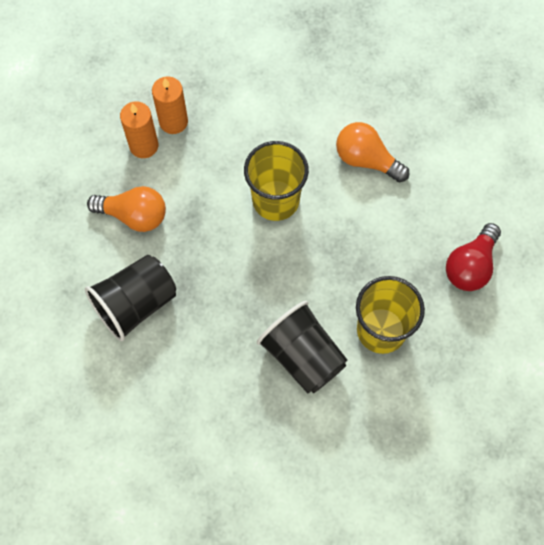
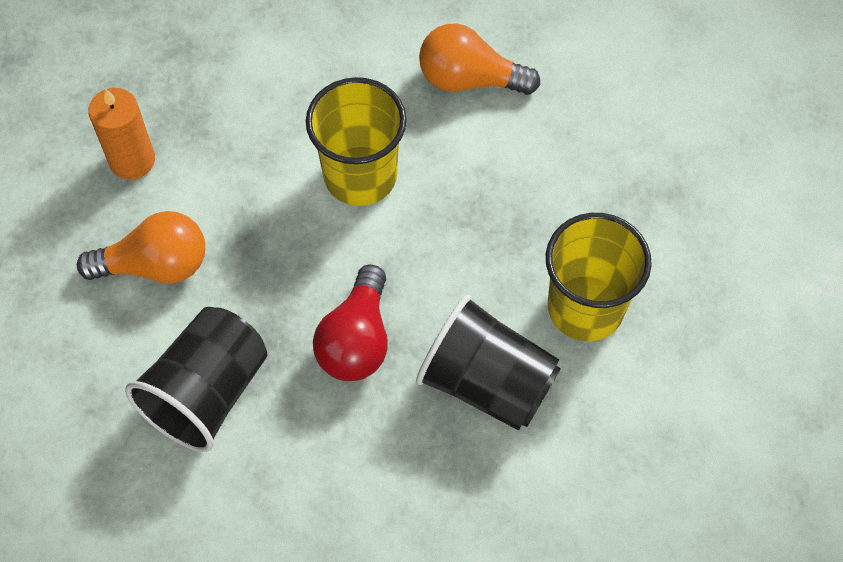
camera: 20 degrees left, 5 degrees down
(173, 122) = (164, 112): orange candle -> none
(470, 266) = (674, 177): red light bulb -> red light bulb (356, 340)

